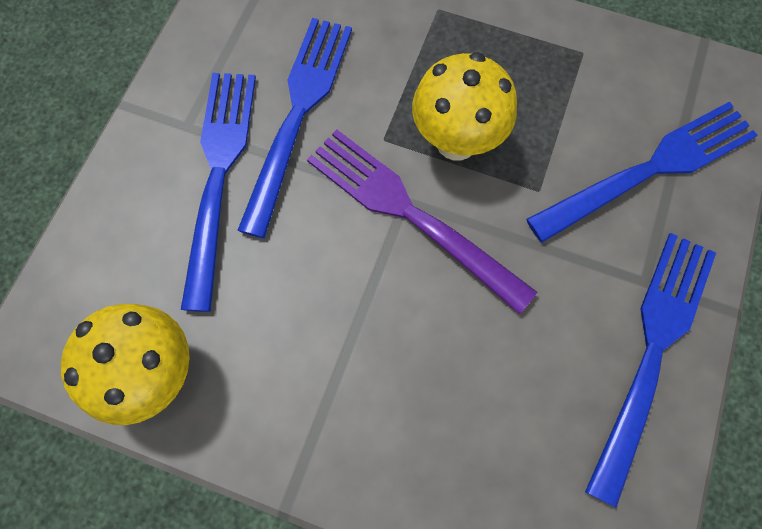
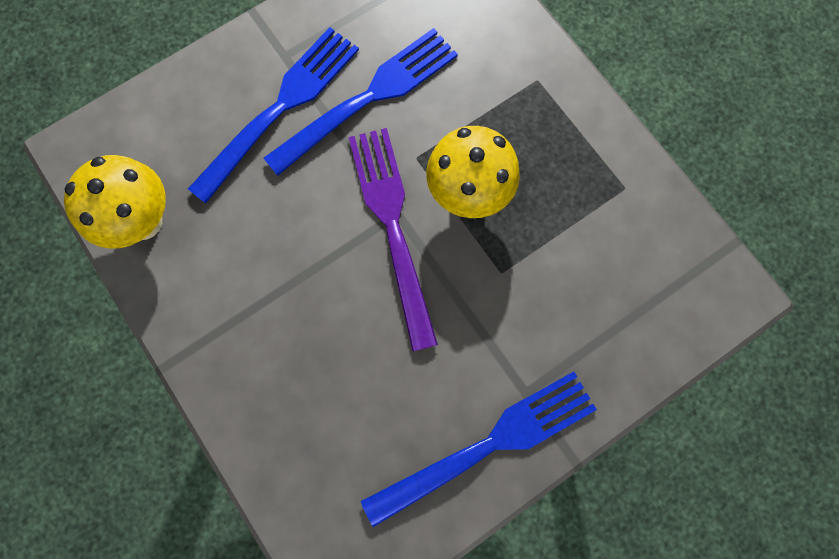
camera: 35 degrees right, 5 degrees up
(649, 169) = (600, 313): blue fork -> none

